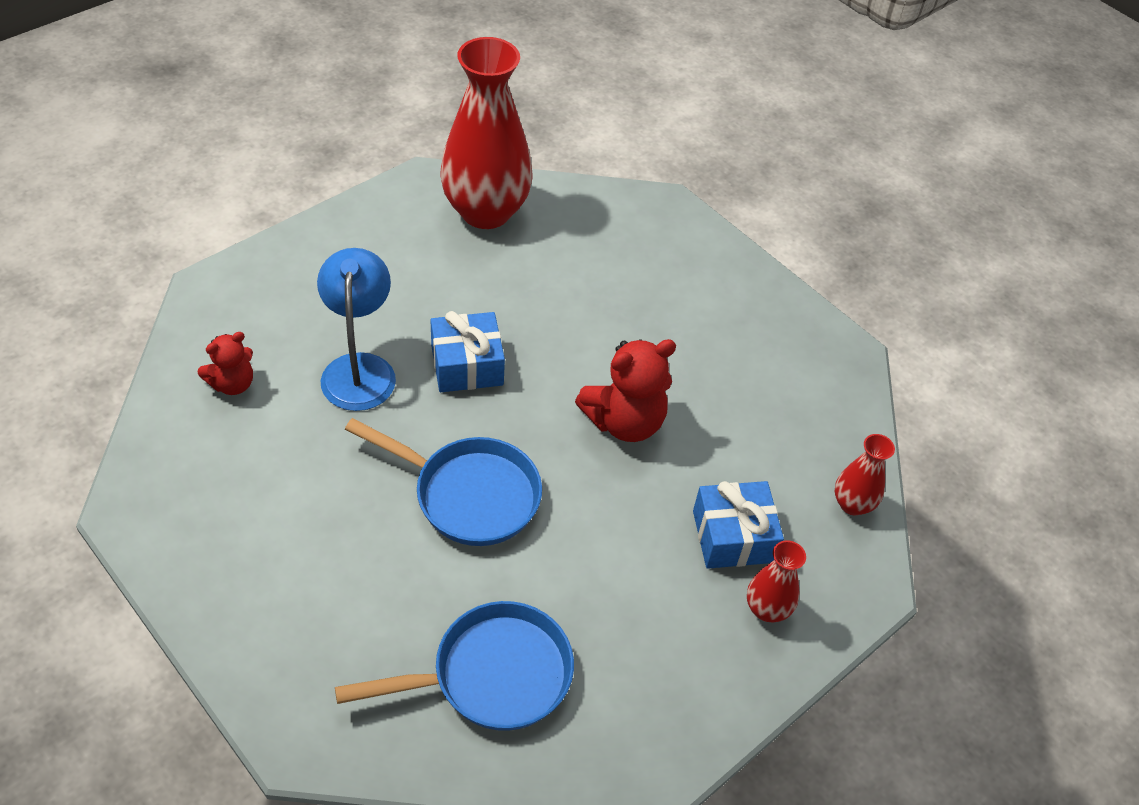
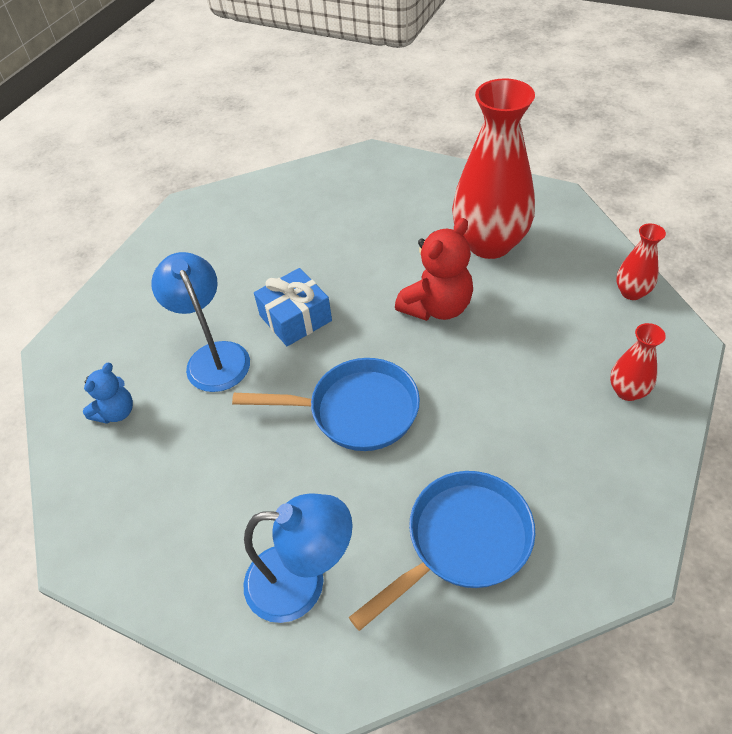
camera: 15 degrees left, 0 degrees up
(232, 384) = (116, 412): red teddy bear -> blue teddy bear
(316, 637) = (302, 582): none -> blue lamp
(485, 211) = (244, 209): red vase -> red vase (489, 243)
(733, 536) = (567, 351): blue gift -> none

